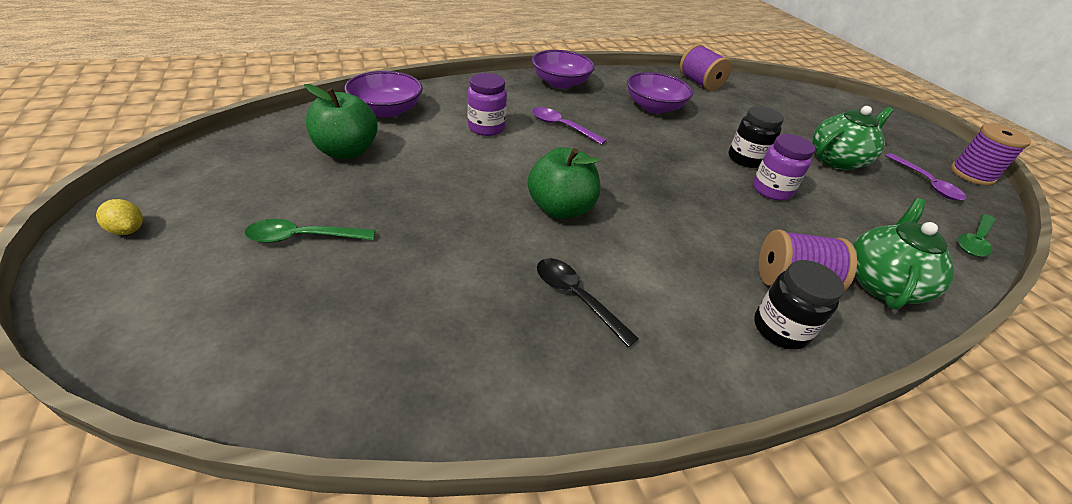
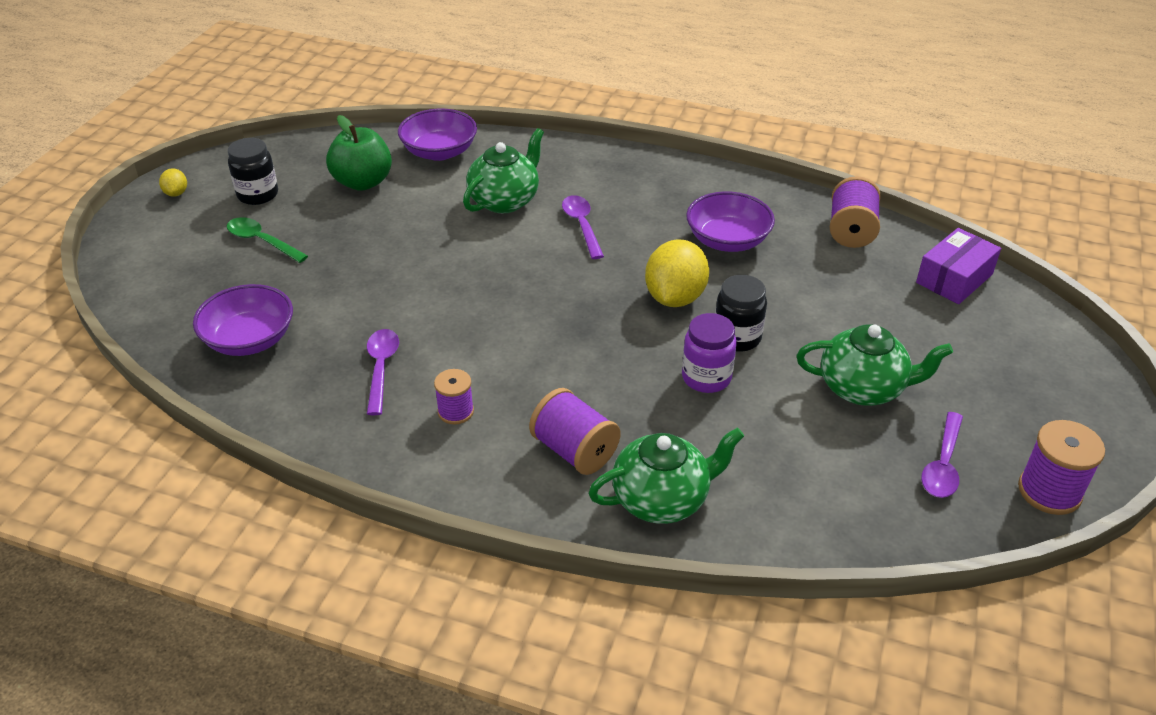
camera: 45 degrees right, 0 degrees up
(486, 128) = (505, 200): purple jar -> green teapot
(560, 83) = (658, 174): purple bowl -> purple bowl (249, 339)
(560, 209) = (465, 300): green apple -> none
(576, 298) = (381, 368): black spoon -> purple spoon
(680, 150) = (675, 297): none -> yellow lemon
(682, 300) = (455, 411): none -> purple spool
(774, 91) = (954, 278): none -> purple box
(780, 329) = (500, 470): black jar -> black jar (258, 194)
(974, 241) = (865, 535): green spoon -> none

